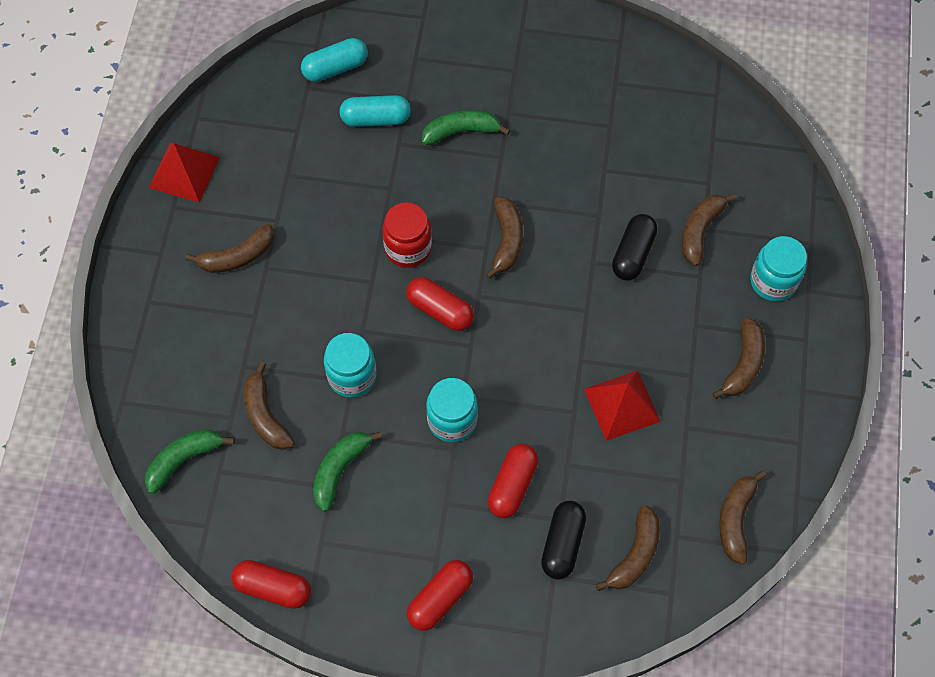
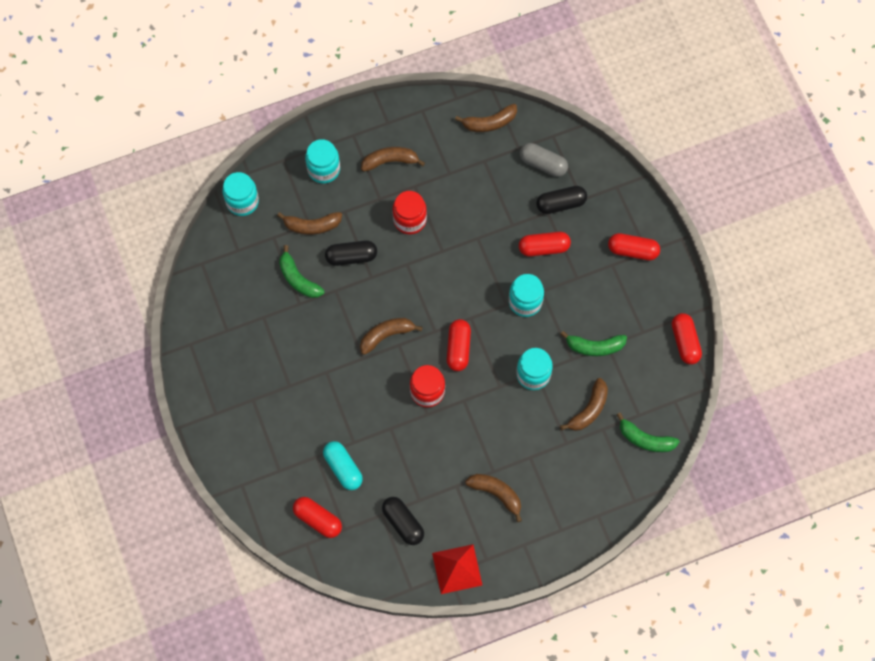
camera: 120 degrees left, 5 degrees up
(273, 146) = (403, 523): none -> black capsule
(335, 68) = (318, 519): turquoise capsule -> red capsule
(461, 131) = (321, 407): green banana -> green banana (298, 279)
(622, 405) = (457, 214): red pyramid -> none
(635, 554) = (543, 164): brown banana -> grey capsule
(645, 344) = (410, 220): none -> red jar
(776, 172) = (242, 201): none -> turquoise jar

